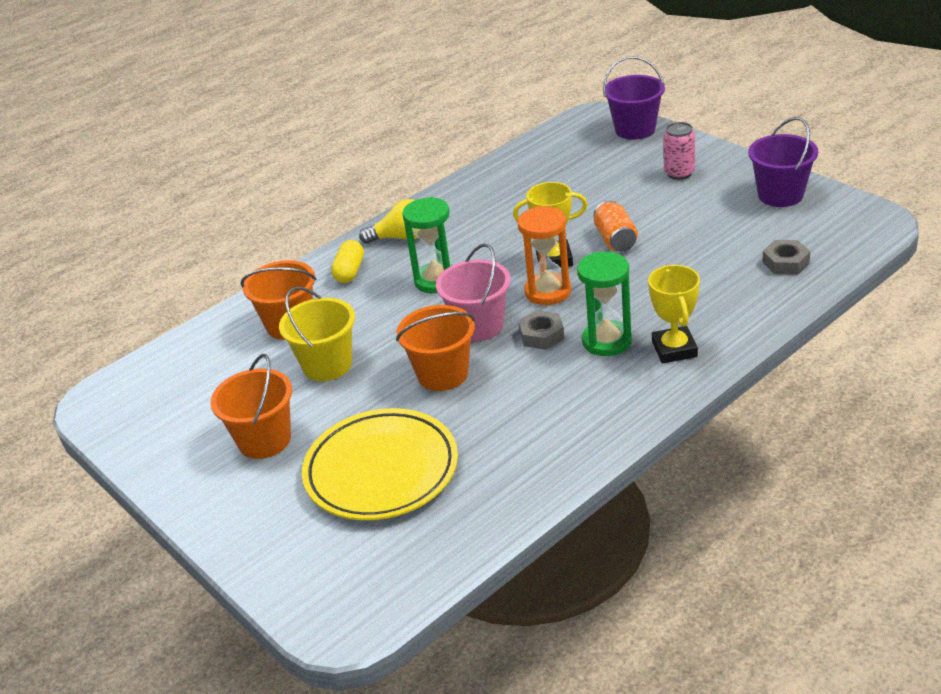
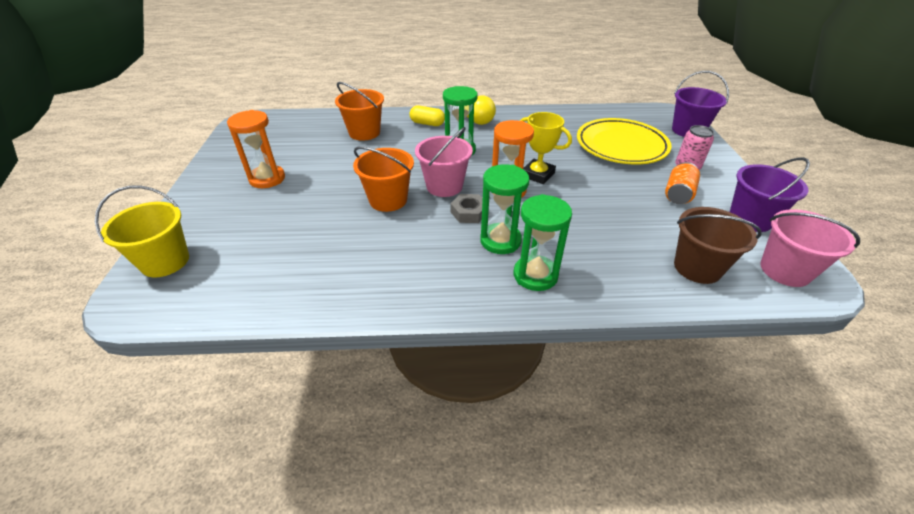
camera: 35 degrees right, 5 degrees up
(264, 440) = (267, 179): orange bucket -> orange hourglass
(327, 365) = (348, 161): yellow bucket -> yellow bucket (165, 261)
(350, 271) = (427, 124): yellow capsule -> yellow capsule turned 60 degrees clockwise
(381, 470) = (281, 231): yellow plate -> yellow plate (621, 146)
(615, 240) = (590, 184): orange can -> orange can (678, 194)
(674, 349) = (535, 275): yellow trophy -> green hourglass
(785, 262) = (697, 267): grey nut -> brown bucket
(846, 225) = (785, 270): none -> pink bucket

